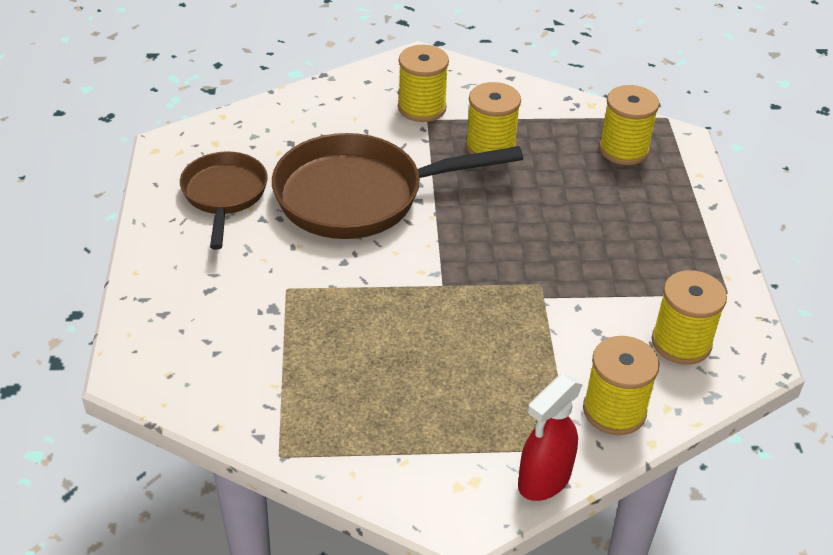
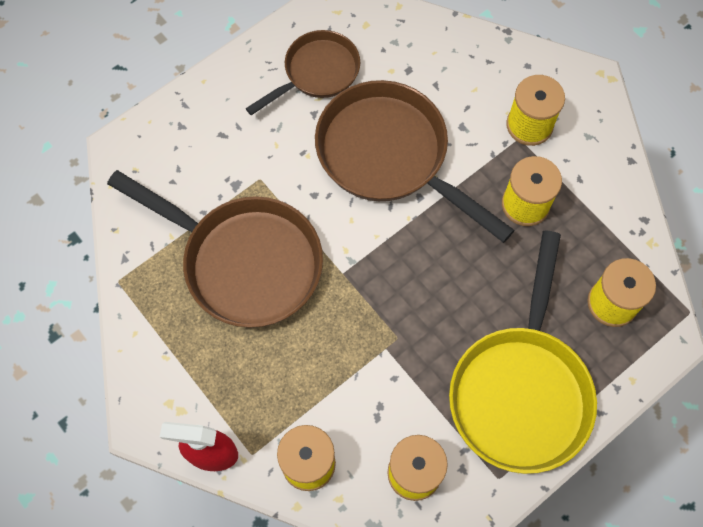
camera: 55 degrees right, 25 degrees up
(360, 346) = (244, 262): none -> brown pan
(656, 237) = (521, 390): none -> yellow pan

